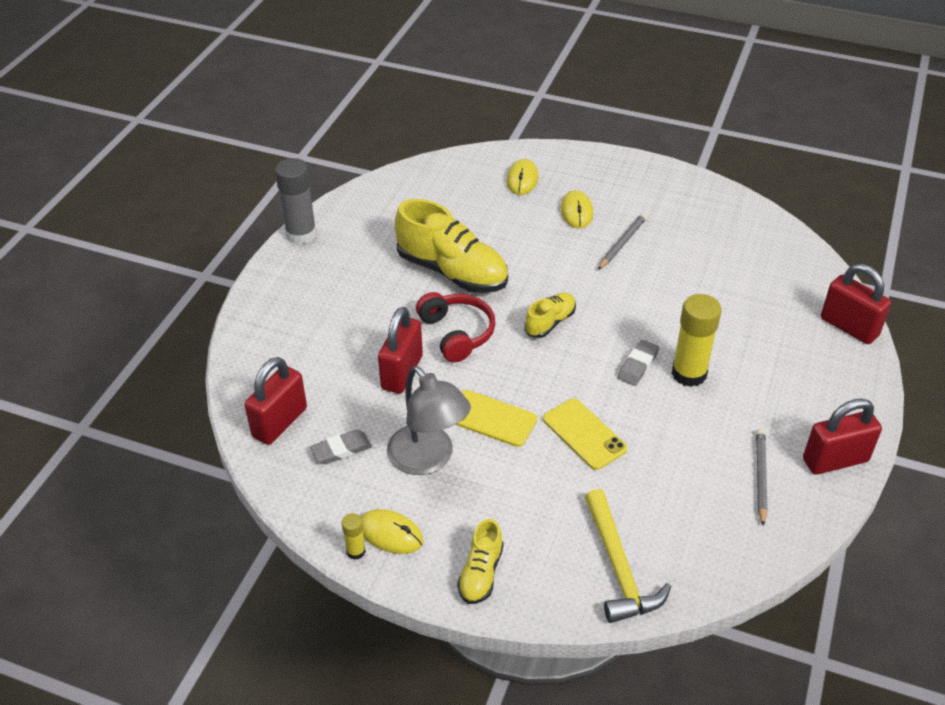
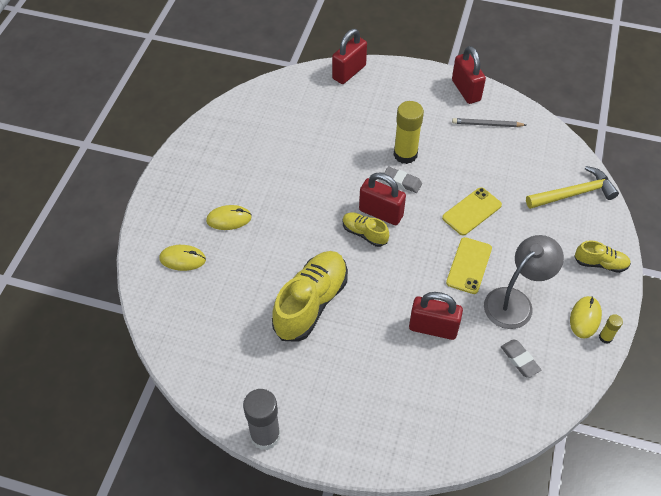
camera: 95 degrees left, 10 degrees up
(280, 422) = (502, 409): red padlock -> red padlock (381, 213)
(457, 333) = (384, 294): red headphones -> none
(622, 243) = (268, 189): grey pencil -> none

